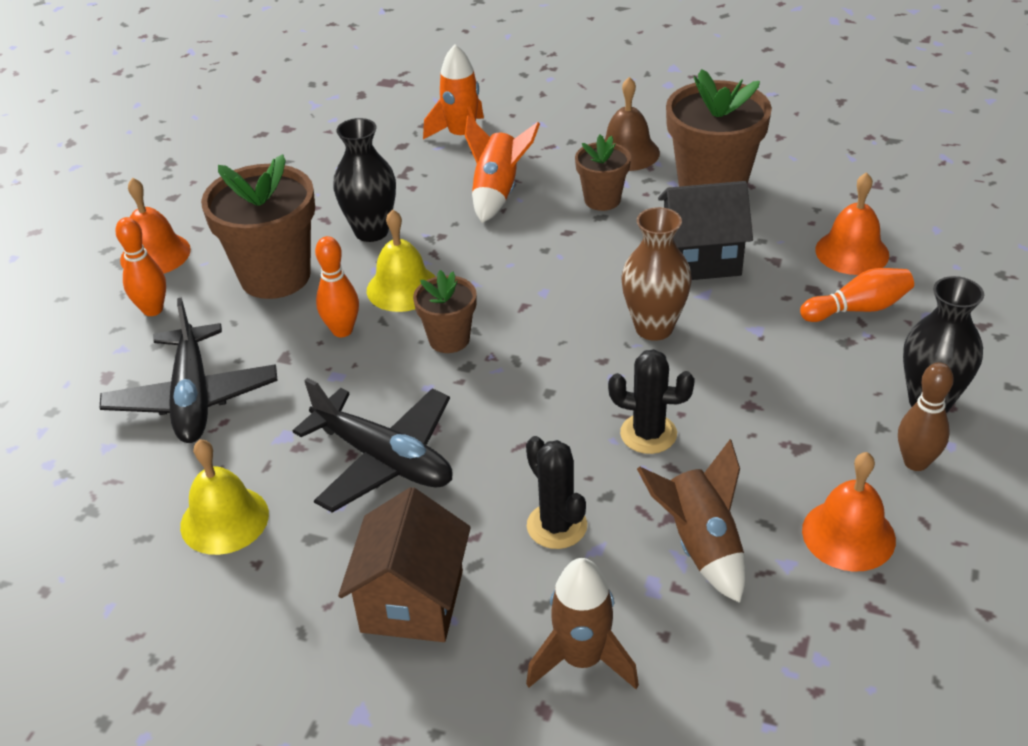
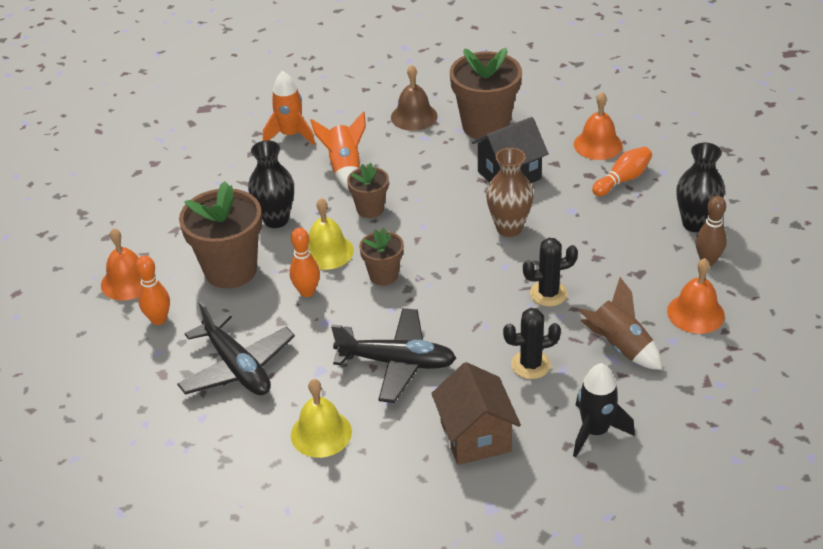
camera: 25 degrees left, 0 degrees up
(556, 526) = (530, 365): black cactus -> black cactus turned 45 degrees counterclockwise
(582, 659) = (595, 431): brown rocket -> black rocket
(602, 200) = (419, 154): brown flower pot -> brown flower pot (370, 209)

